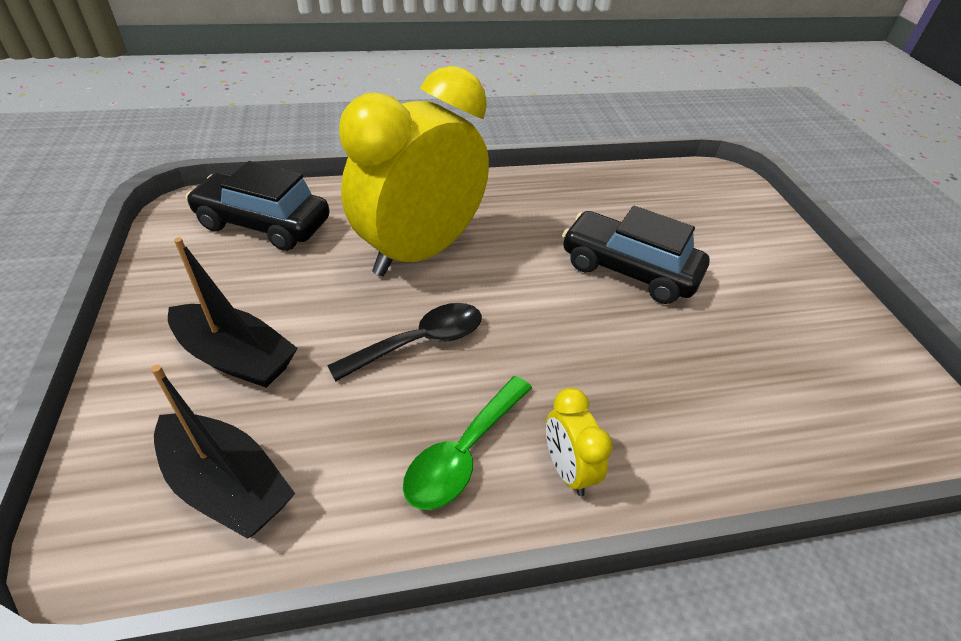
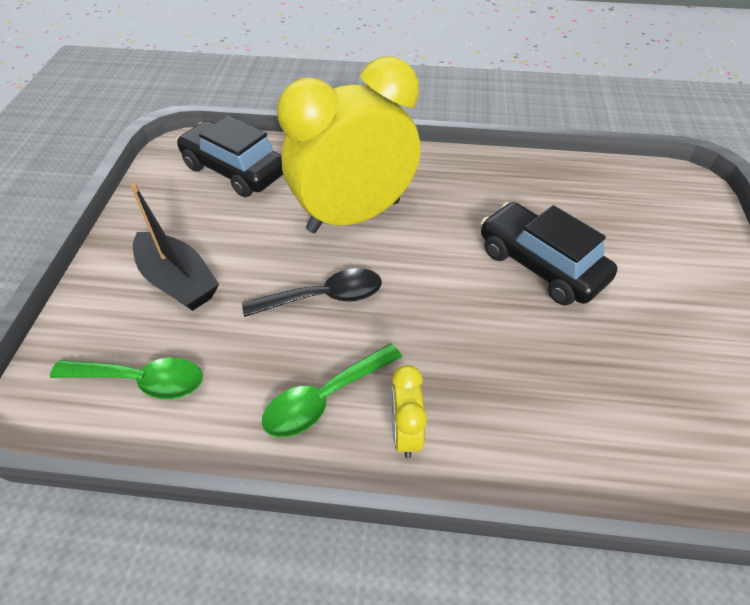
camera: 20 degrees right, 5 degrees up
(227, 485) = (141, 381): black boat -> green spoon

